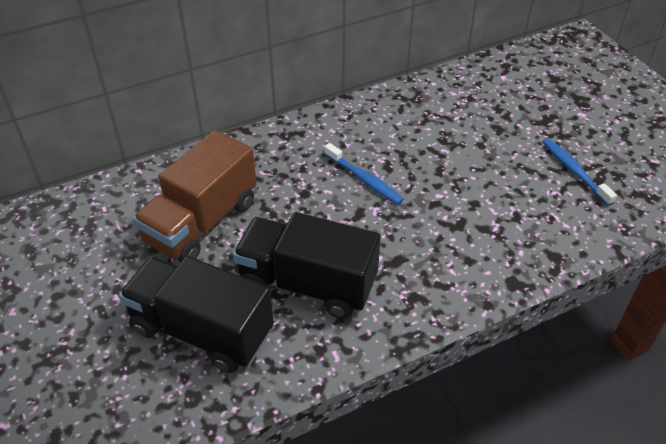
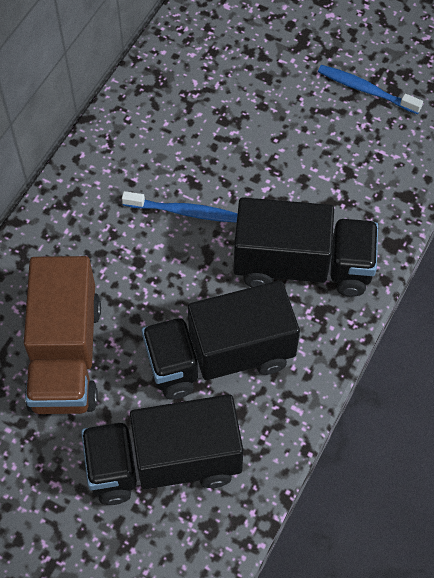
camera: 35 degrees left, 15 degrees up
(426, 258) = (302, 265): none -> black truck

